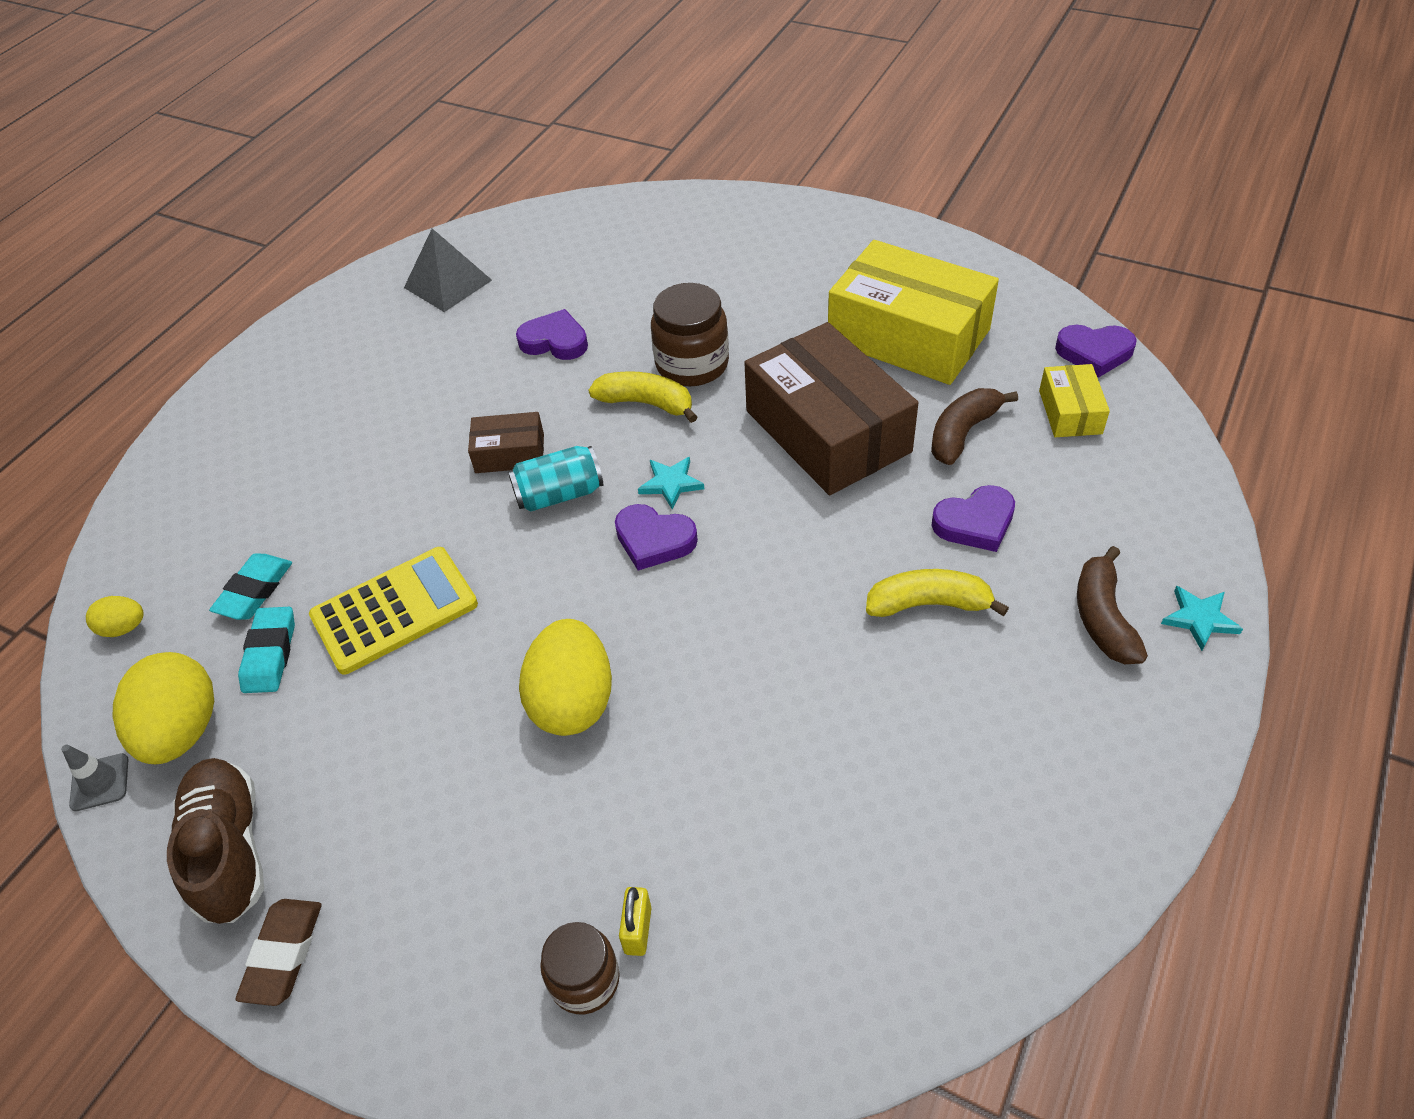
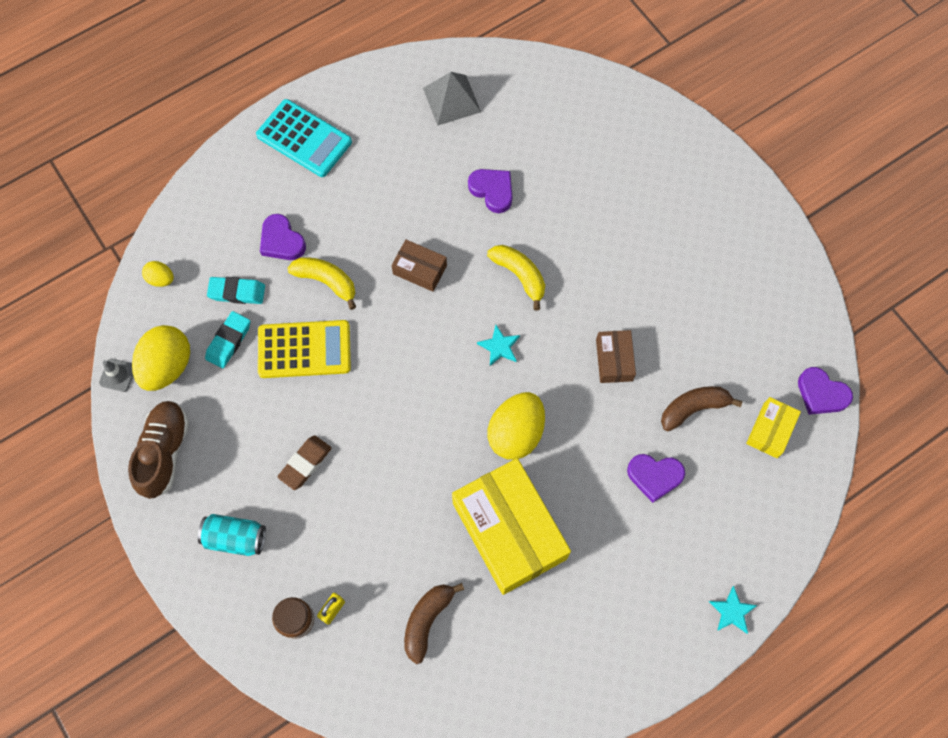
camera: 25 degrees right, 20 degrees up
(254, 591) = (237, 292): turquoise eraser -> turquoise eraser turned 45 degrees clockwise
(270, 392) = (304, 138): none -> turquoise calculator
(283, 954) = (168, 524): brown eraser -> brown eraser (305, 463)
(559, 494) = (432, 318): turquoise can -> turquoise can (235, 538)
(573, 701) = (368, 463): yellow egg -> yellow egg (516, 433)
(654, 540) = (467, 382): purple heart -> purple heart (282, 241)
(692, 364) = (565, 259): brown jar -> none
(827, 431) = (614, 360): brown box -> brown box, size x0.47
(908, 335) = (714, 312): yellow box -> yellow box (509, 531)
(928, 604) = (591, 514): yellow banana -> yellow banana (327, 281)
(1102, 617) = (679, 579): brown banana -> brown banana (427, 620)

